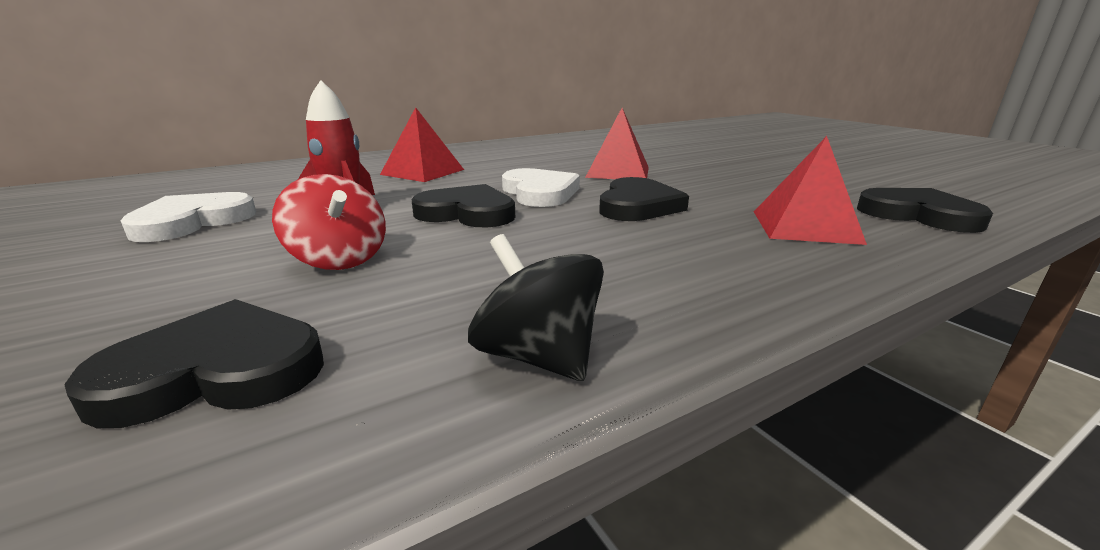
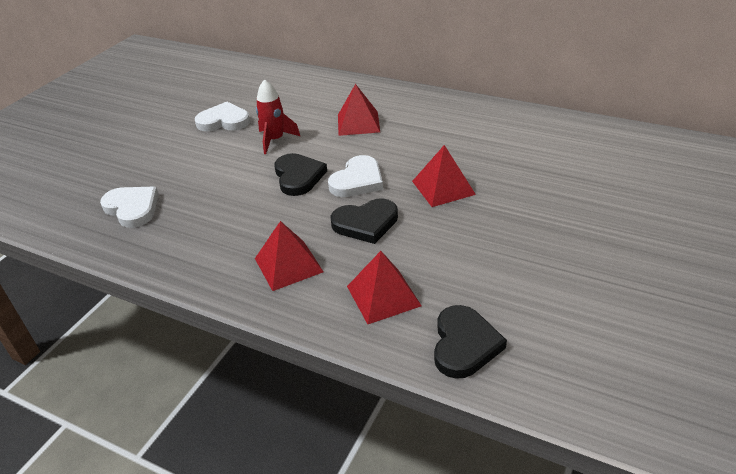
camera: 60 degrees right, 15 degrees up
(216, 371) = (132, 208): black heart -> white heart
(339, 259) = (216, 178): red spinning top -> none
(538, 356) = (175, 260): black spinning top -> none
(682, 259) = (288, 265): none -> red pyramid

